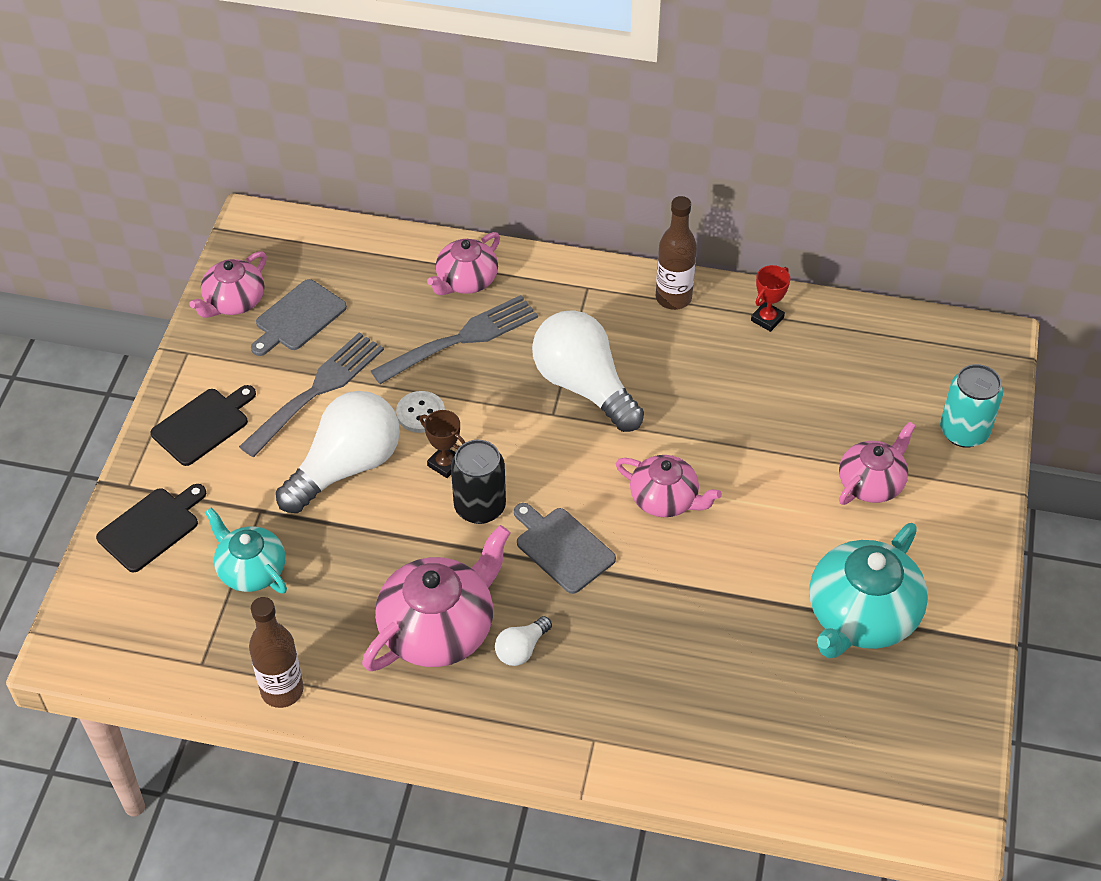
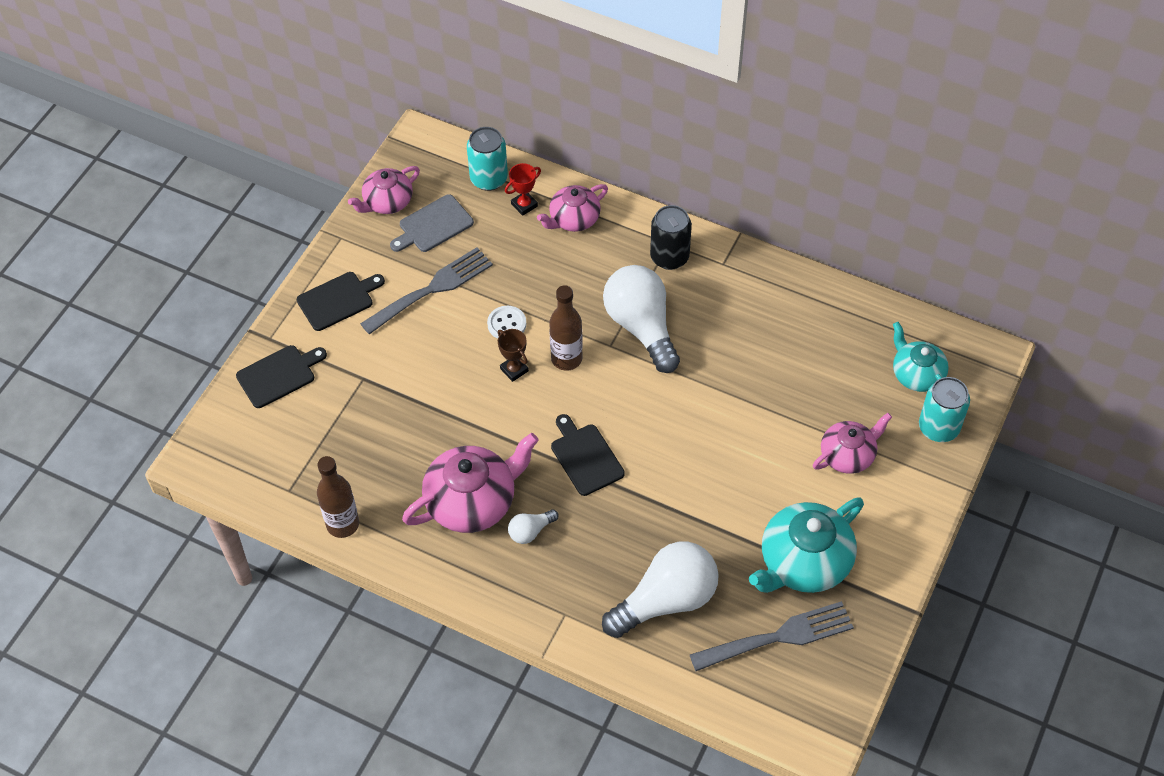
camera: 15 degrees right, 5 degrees up
(251, 570) = (344, 424): turquoise teapot -> turquoise teapot (916, 374)
(346, 467) = (437, 357): white light bulb -> white light bulb (666, 600)
(351, 254) = (489, 179): none -> turquoise can
(462, 338) = (556, 268): grey fork -> grey fork (778, 637)
(480, 507) = (531, 410): black can -> black can (669, 257)
(562, 548) = (585, 457): grey cutting board -> black cutting board
(665, 499) = (678, 434): pink teapot -> none
(673, 298) = (736, 266): brown bottle -> brown bottle (566, 359)
(767, 319) = (807, 299): red trophy -> red trophy (524, 205)

